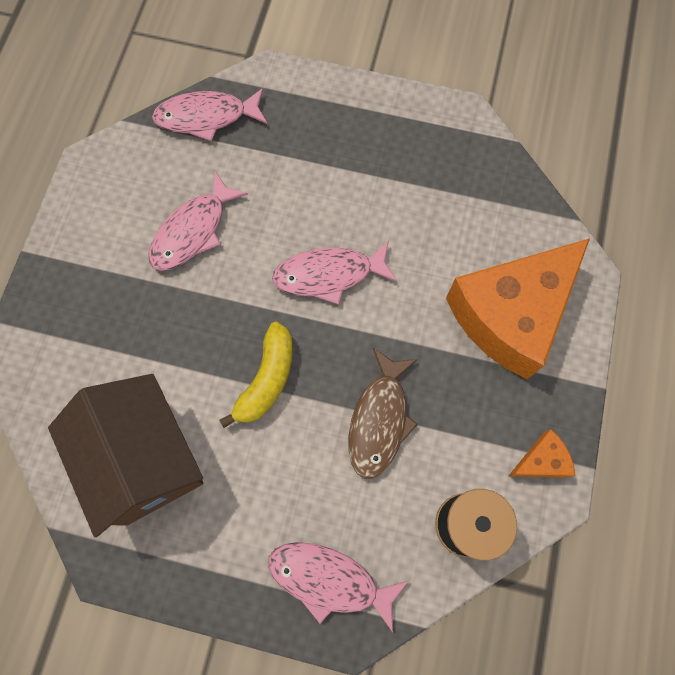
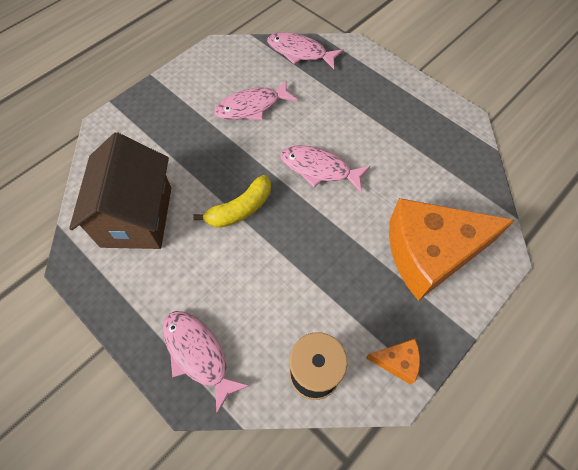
camera: 30 degrees right, 10 degrees down
(379, 420) = (297, 271): brown fish -> none

